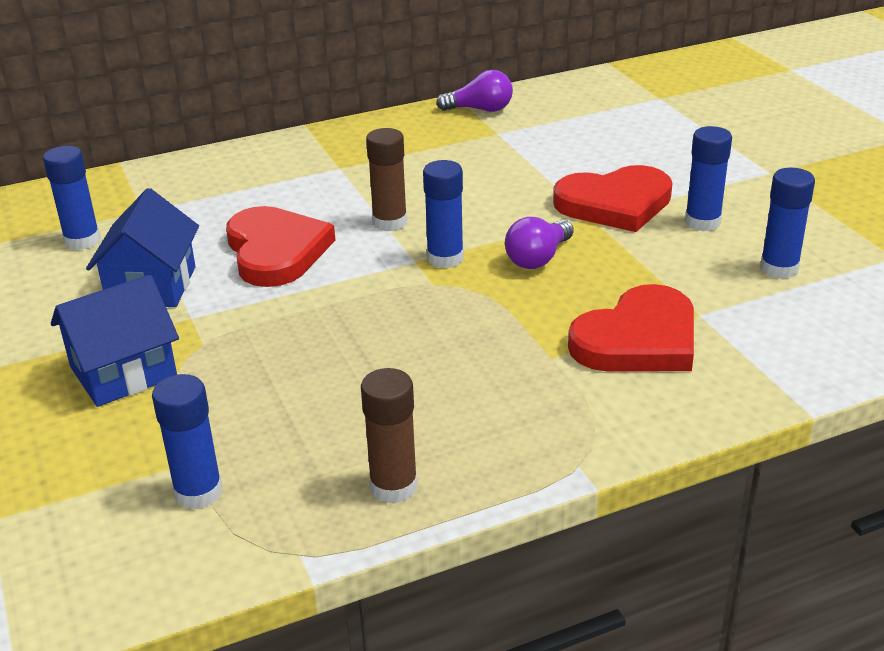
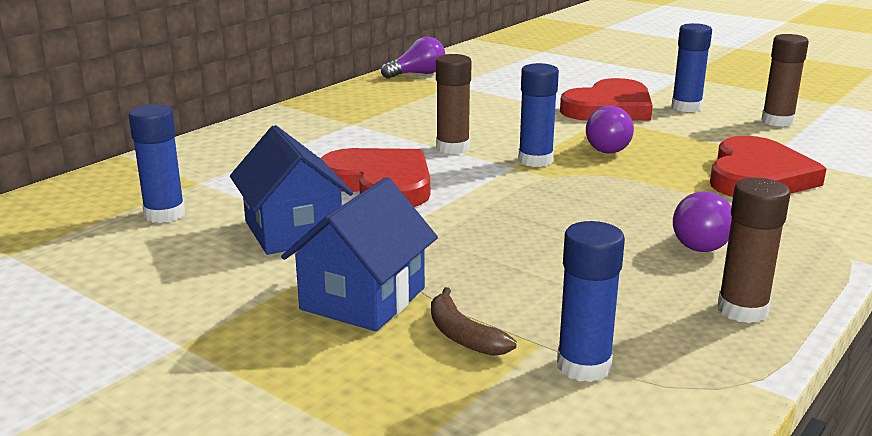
camera: 30 degrees left, 10 degrees down
(150, 432) = (463, 335): none -> brown banana
(465, 402) = (701, 241): none -> purple light bulb
(779, 268) = (777, 121): blue glue stick -> brown glue stick

